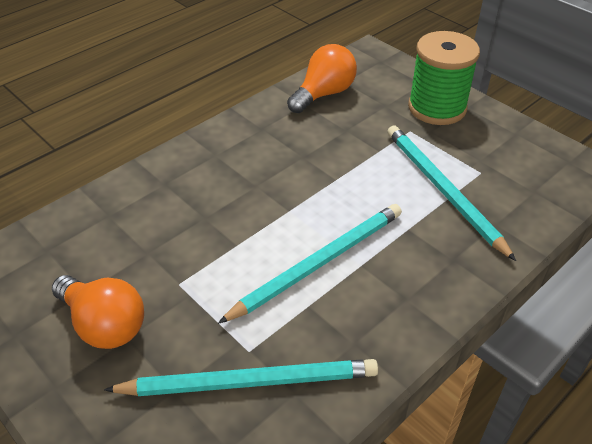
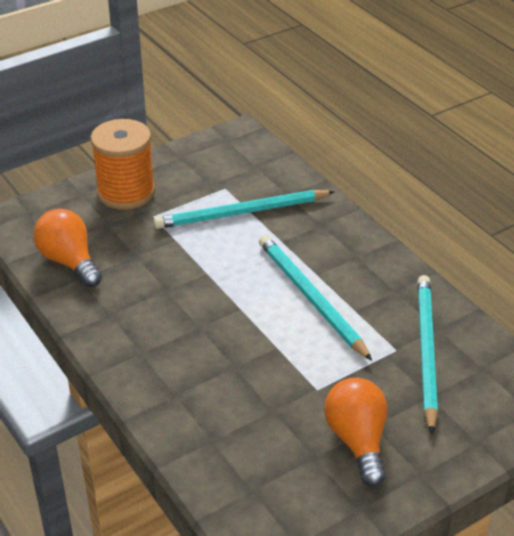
camera: 80 degrees left, 5 degrees down
(104, 325) = (357, 441): orange light bulb -> orange light bulb turned 60 degrees counterclockwise
(437, 108) = (126, 192): green spool -> orange spool

